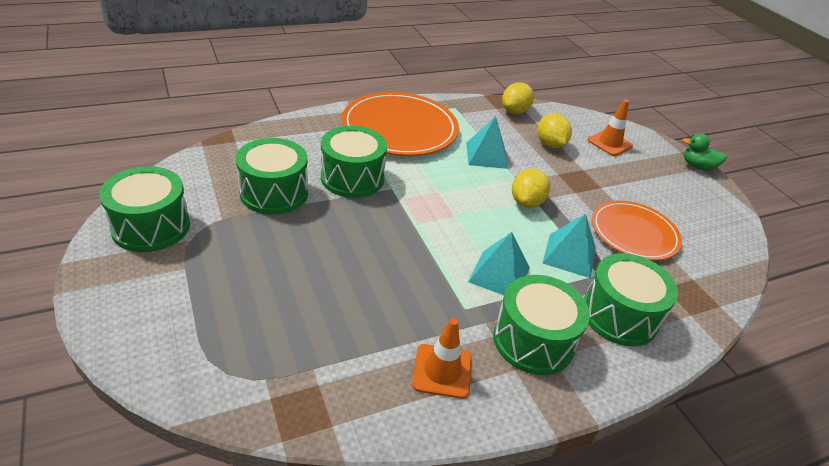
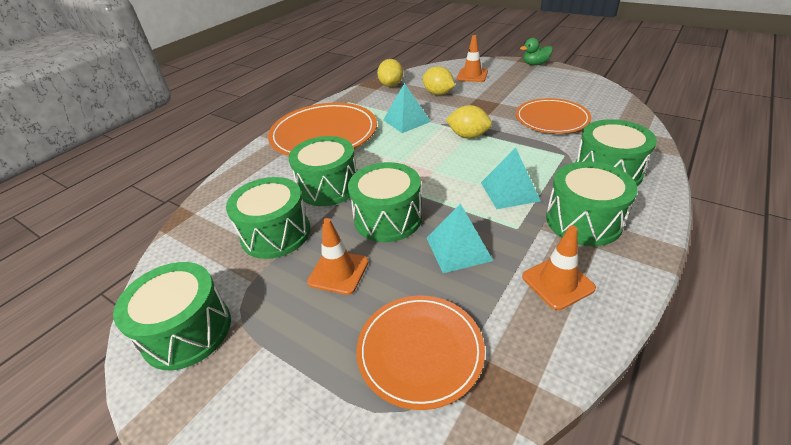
camera: 25 degrees left, 0 degrees up
(279, 344) = (420, 351): none -> orange plate
(286, 251) = (338, 272): none -> orange traffic cone
(369, 233) = (388, 218): none -> green drum
(526, 202) = (468, 136): yellow lemon -> yellow lemon turned 60 degrees counterclockwise
(569, 255) = (534, 153): turquoise pyramid -> turquoise pyramid (458, 248)

